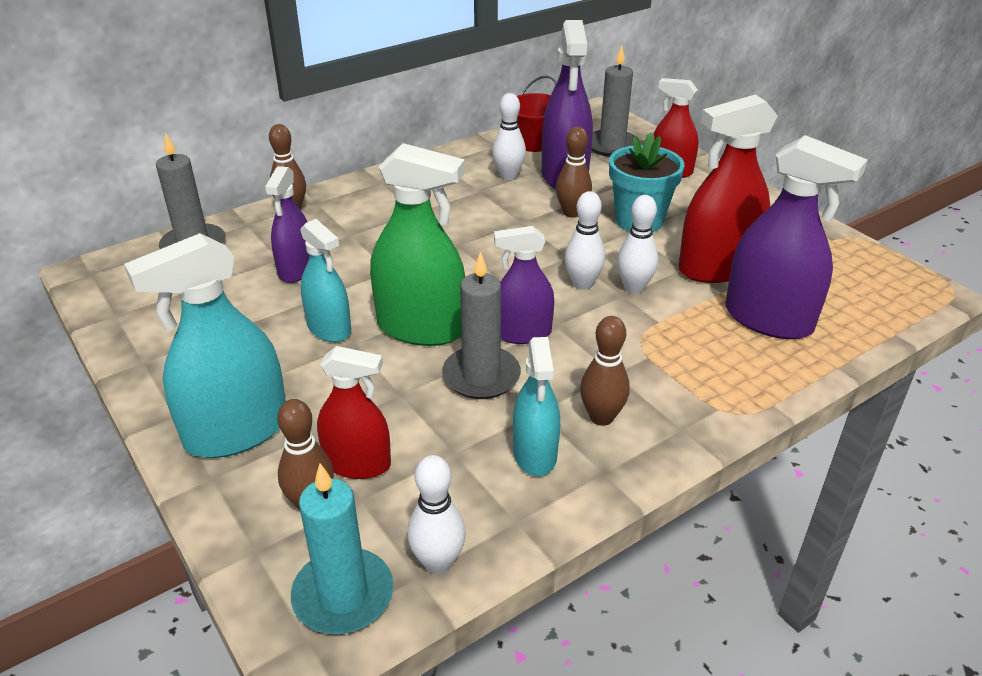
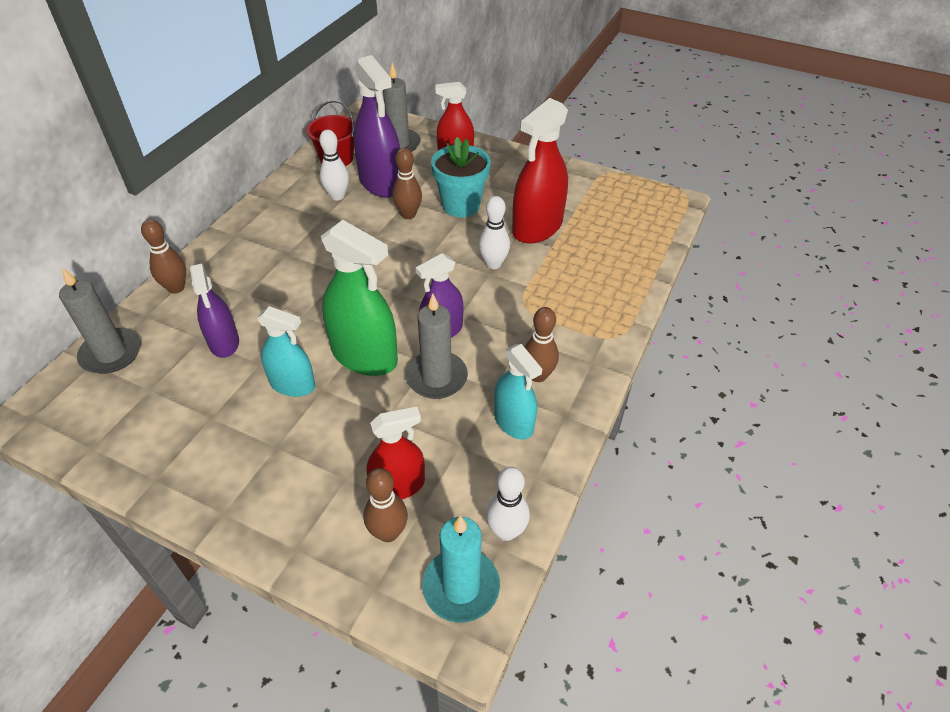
camera: 30 degrees left, 10 degrees up
(237, 431) = (286, 502): turquoise spray bottle -> none
(421, 328) = (364, 355): green spray bottle -> green spray bottle turned 45 degrees clockwise
(582, 284) = (456, 274): white bowling pin -> none
(768, 319) = (593, 257): purple spray bottle -> none

